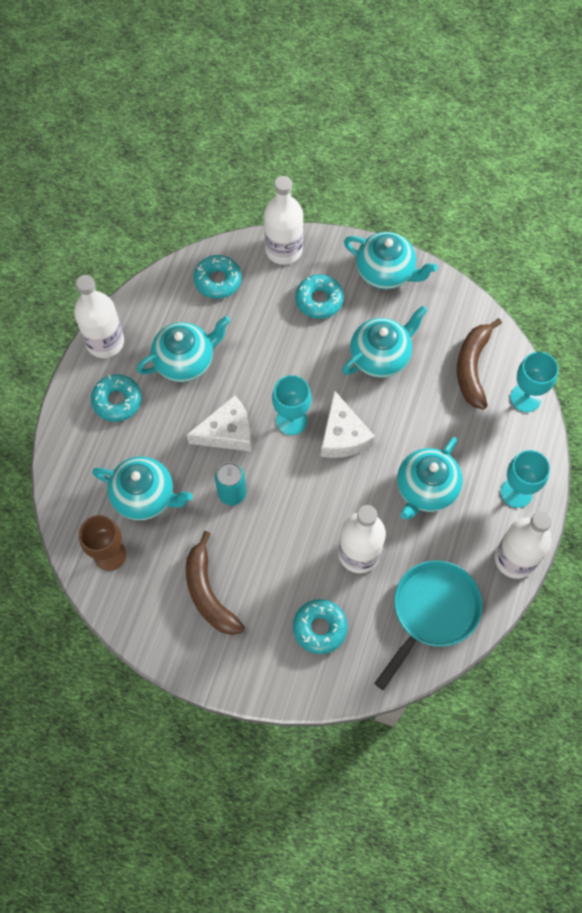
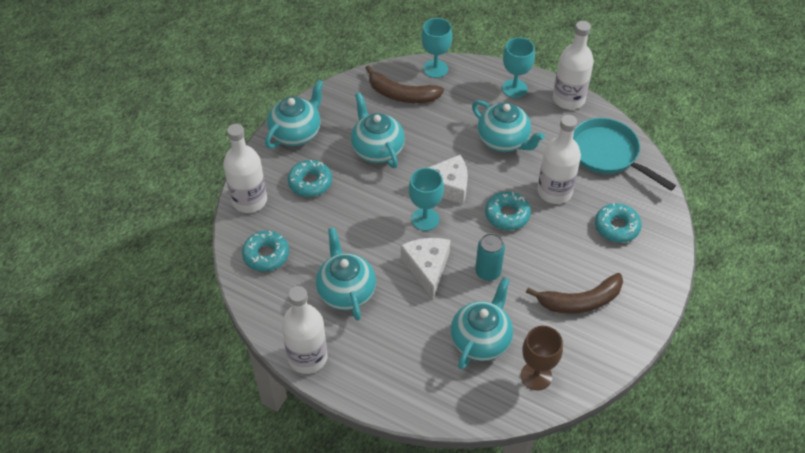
camera: 80 degrees left, 15 degrees down
(117, 401) = (376, 353): turquoise donut -> turquoise donut (507, 215)

